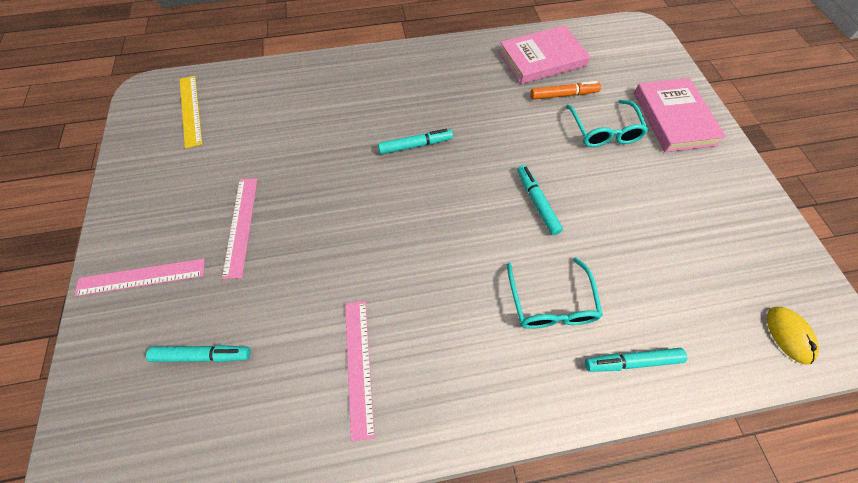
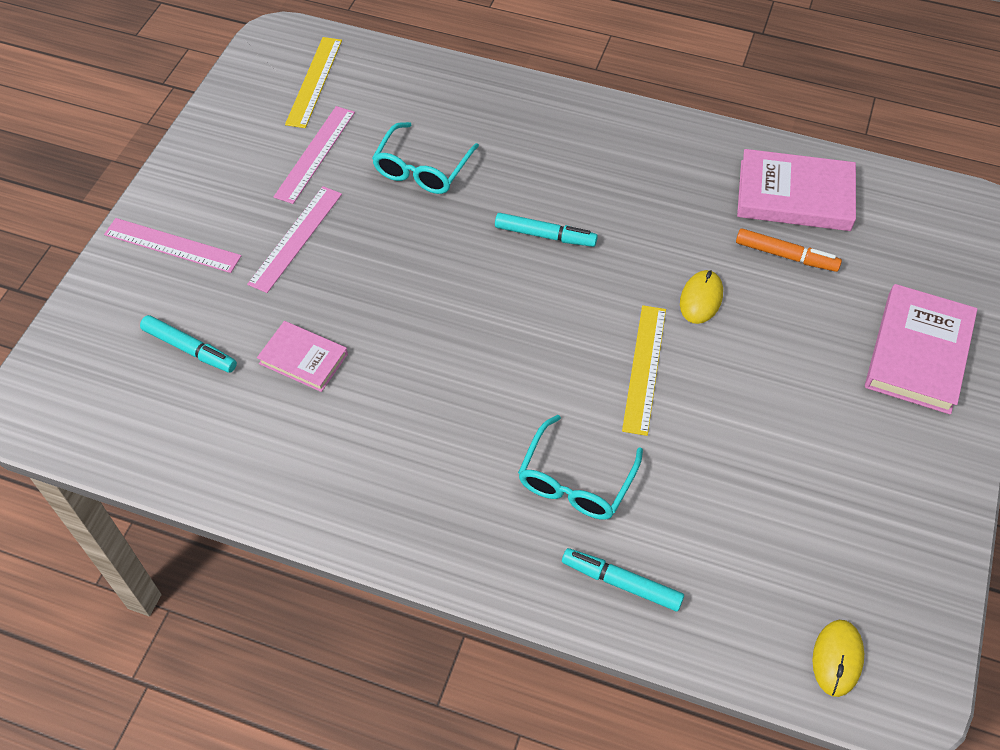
camera: 30 degrees right, 5 degrees down
(301, 315) = (303, 359): none -> pink book
(359, 366) = (330, 435): pink ruler -> pink ruler (315, 154)
(536, 142) = (701, 299): none -> yellow mouse
(537, 202) = (645, 368): turquoise marker -> yellow ruler
(604, 131) = (803, 325): turquoise glasses -> turquoise glasses (422, 169)

